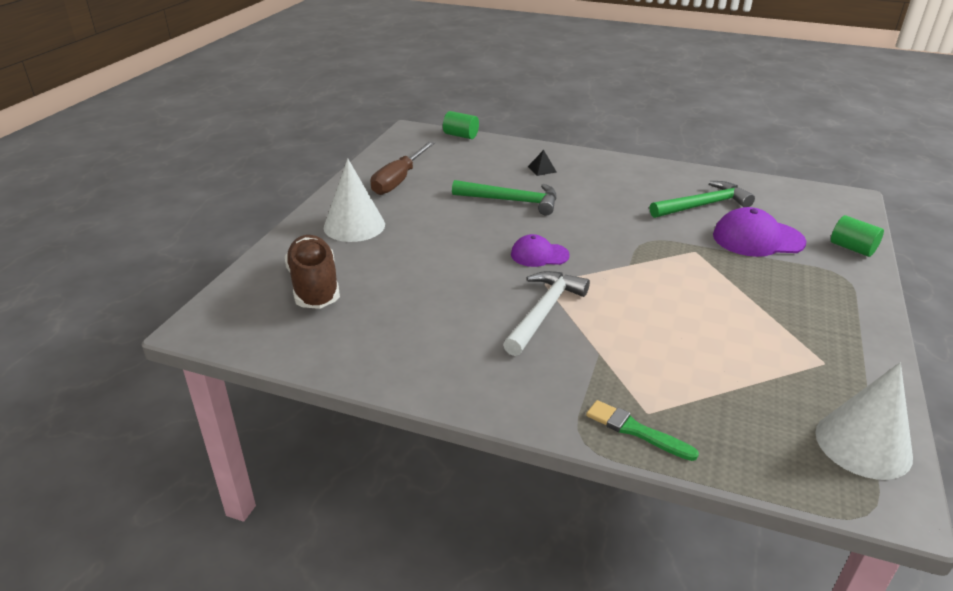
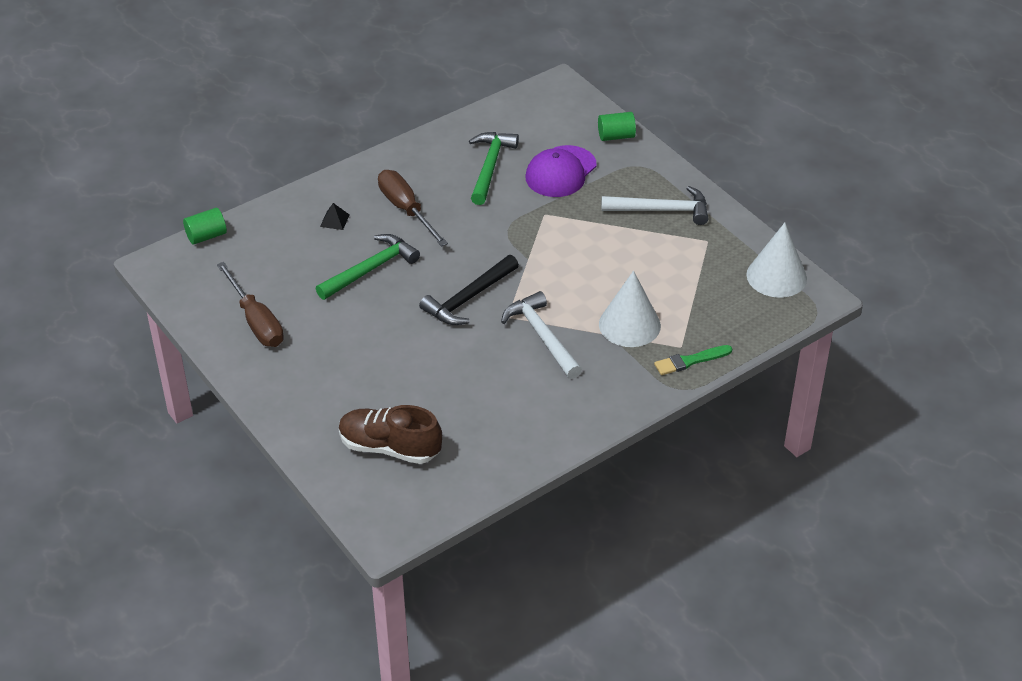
camera: 55 degrees left, 10 degrees up
(354, 226) = (313, 386): white cone -> white cone (629, 325)
(539, 255) = (468, 298): purple cap -> black hammer
(597, 190) = (406, 209): none -> brown screwdriver
(812, 314) = (662, 210): none -> white hammer

